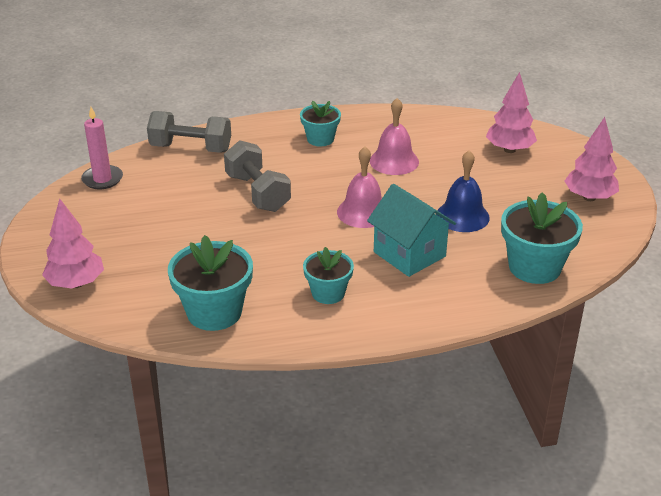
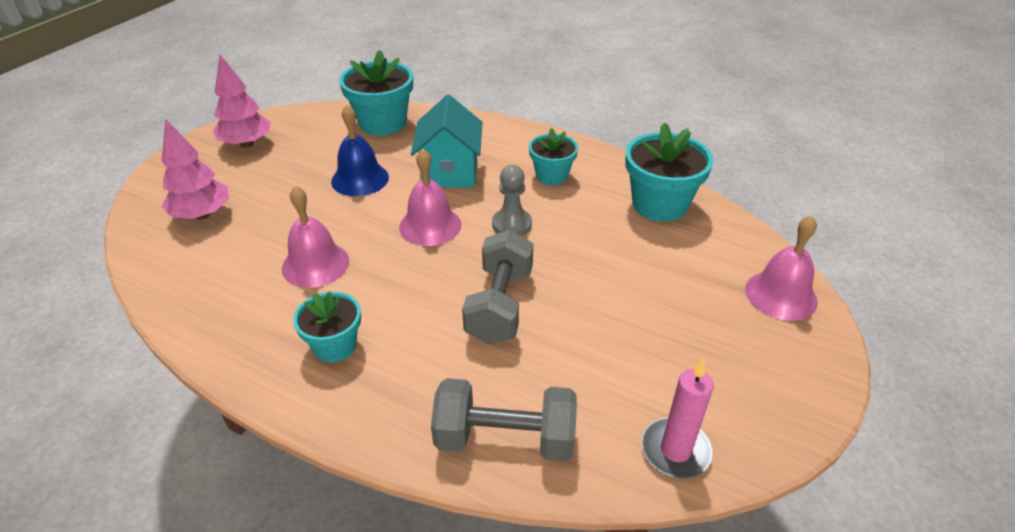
camera: 140 degrees left, 5 degrees up
(76, 283) = (781, 295): pink tree -> pink bell
(191, 148) = (505, 438): grey dumbbell -> grey dumbbell turned 45 degrees counterclockwise
(310, 240) = (511, 224): none -> grey pawn

